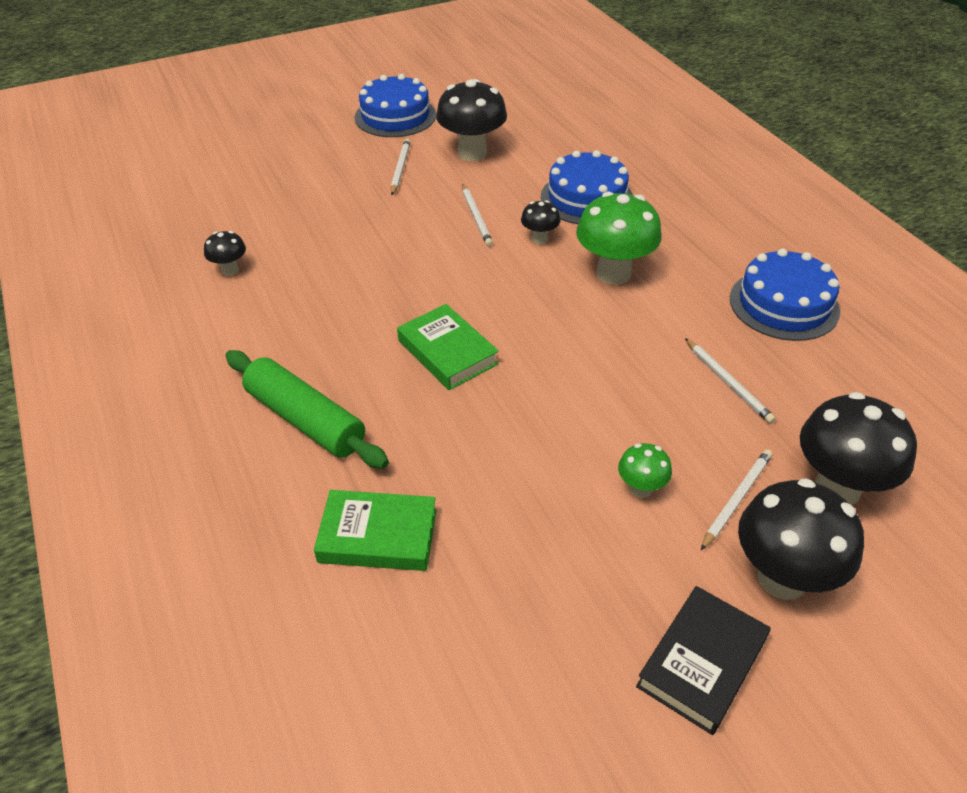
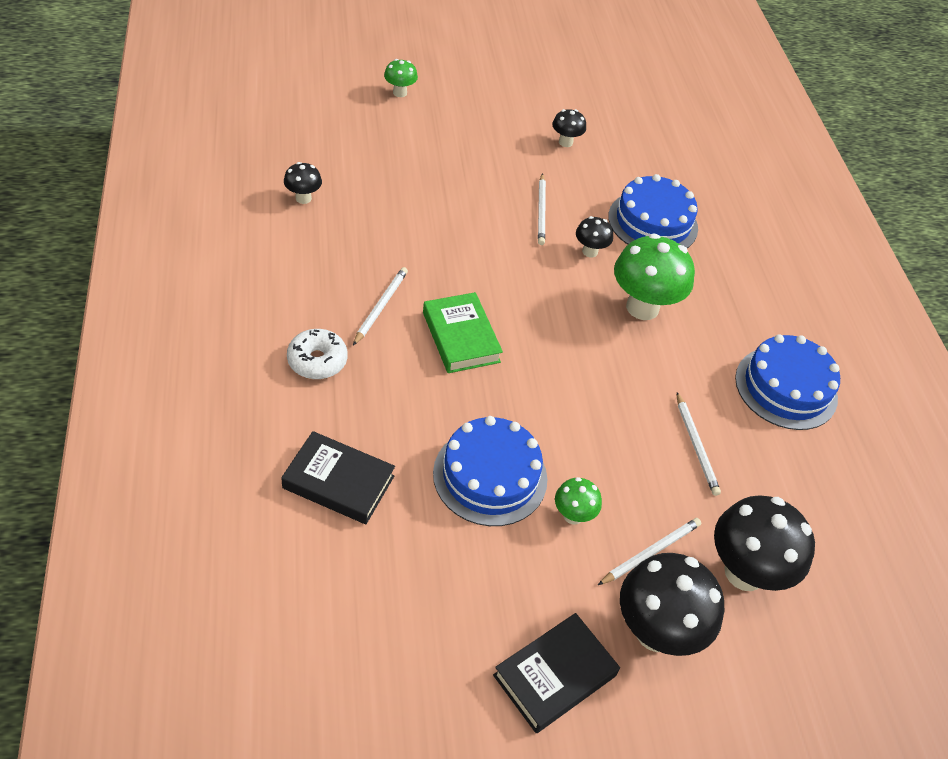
camera: 10 degrees right, 5 degrees up
(292, 153) = (400, 93): none -> green mushroom
(305, 419) = (317, 361): green rolling pin -> white donut
(378, 536) = (338, 482): green book -> black book
(395, 116) = (509, 80): blue cake -> blue cake (490, 476)
(400, 168) = (492, 139): white pencil -> white pencil (380, 306)
(472, 153) = (565, 142): black mushroom -> black mushroom, size x0.50

